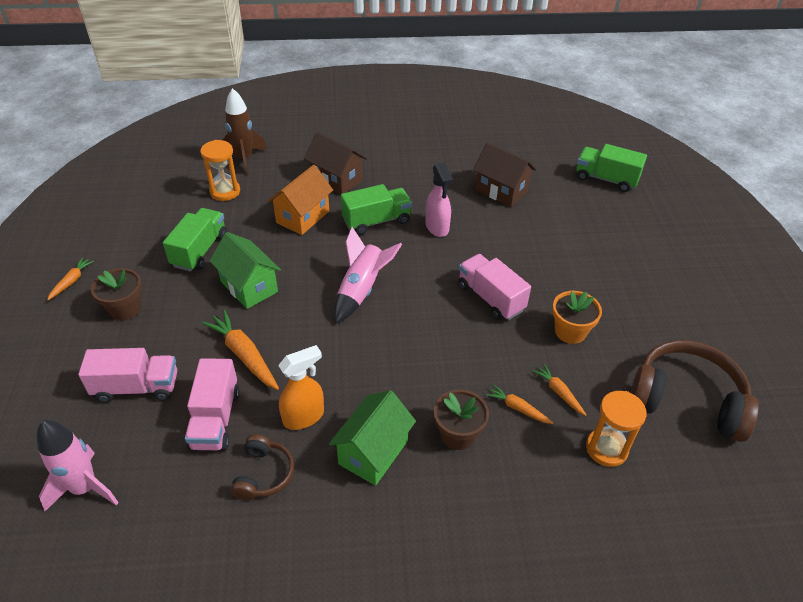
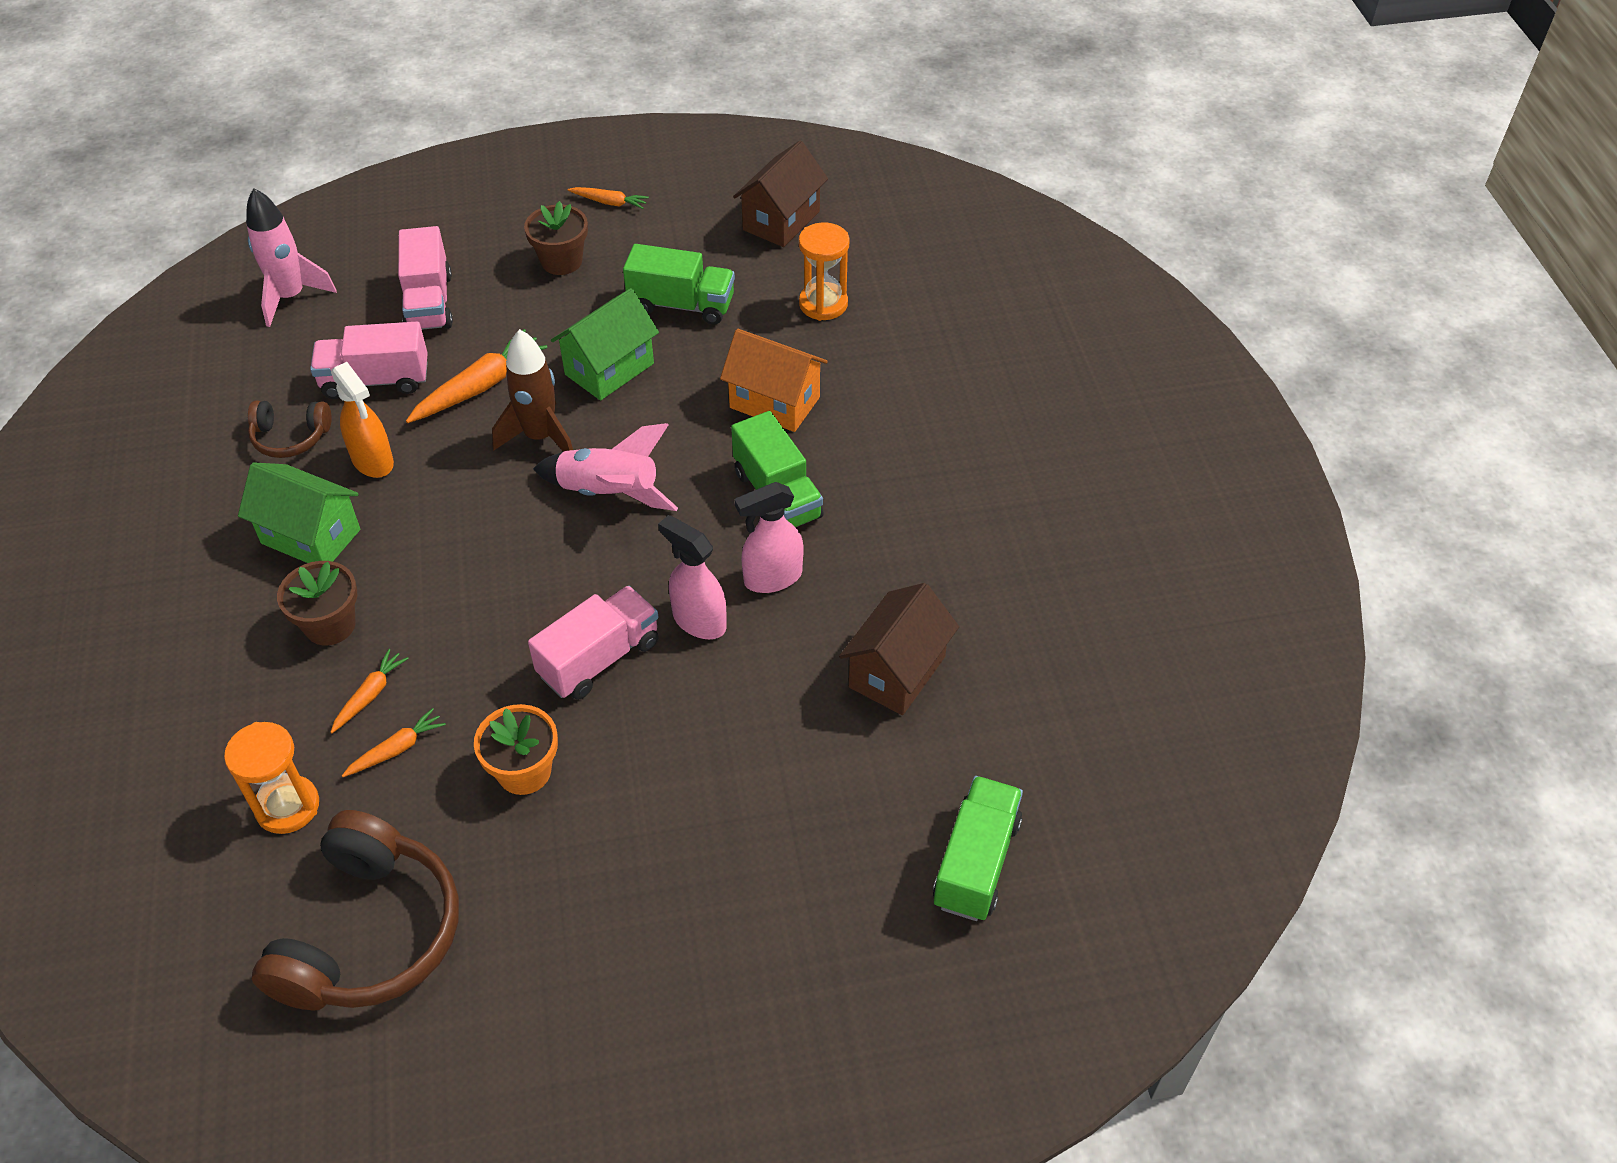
camera: 85 degrees right, 5 degrees up
(244, 159) = (915, 310): brown rocket -> brown rocket (540, 437)
(336, 179) = (882, 431): brown house -> brown house (781, 221)
(465, 257) = (698, 621): none -> pink spray bottle

